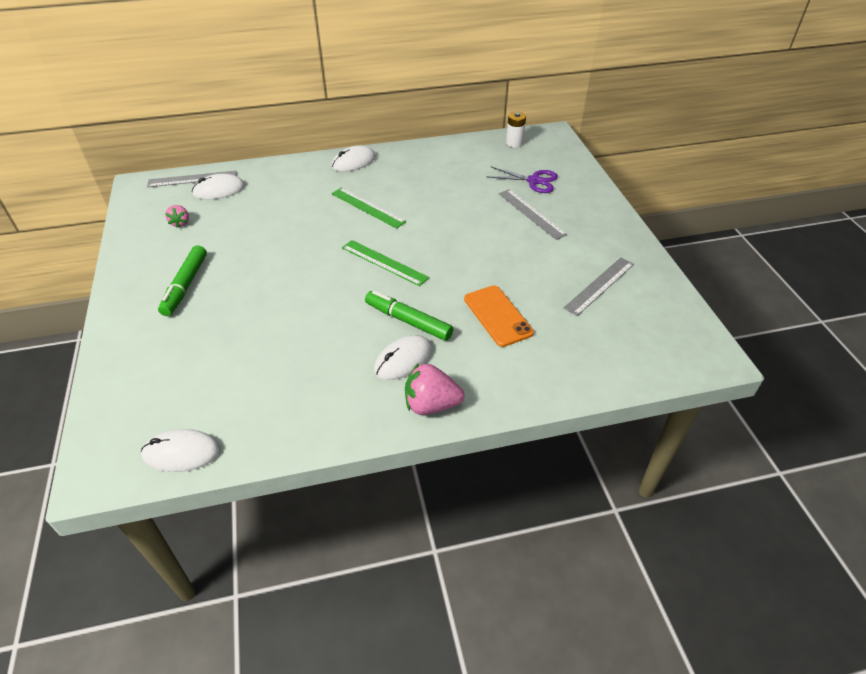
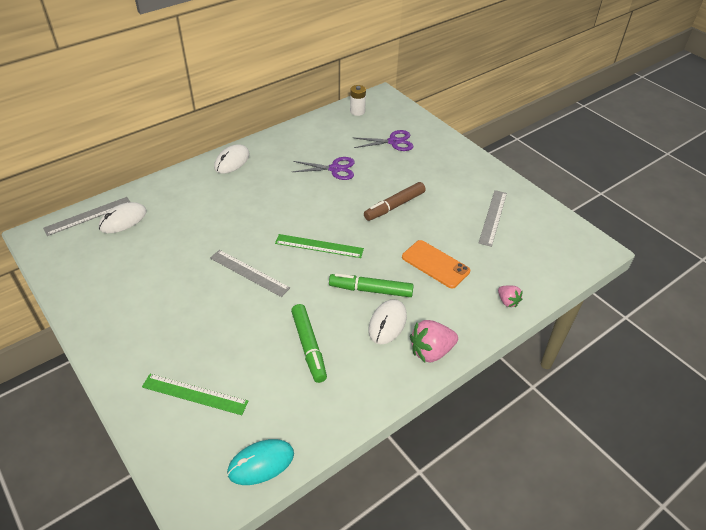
camera: 25 degrees left, 0 degrees up
(180, 223) = (108, 262): pink strawberry -> pink strawberry (507, 301)
(182, 453) = (261, 463): white mouse -> turquoise mouse
(185, 285) = (157, 319): green marker -> green marker (309, 346)
(368, 207) = (272, 201): green ruler -> green ruler (194, 394)
(452, 193) = (335, 169): none -> purple scissors
(491, 244) = (394, 206): none -> brown marker
(531, 213) = (408, 171): grey ruler -> grey ruler (249, 273)

